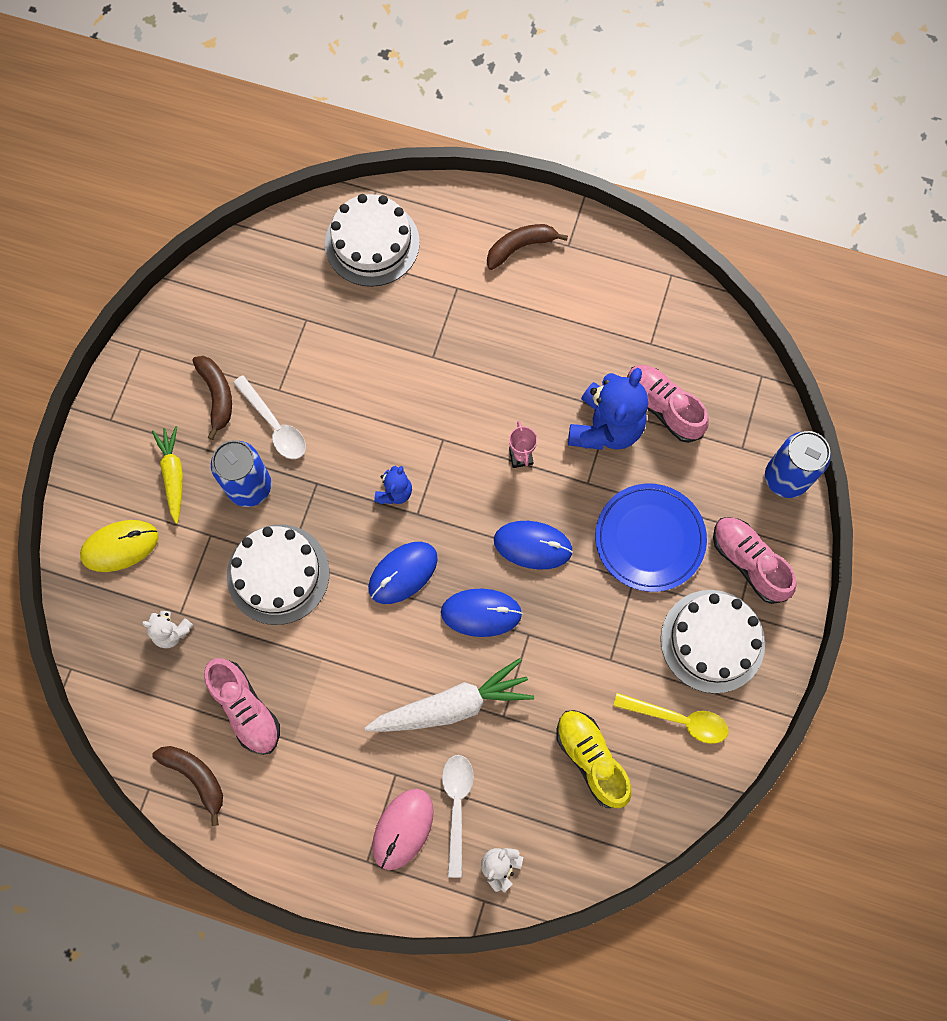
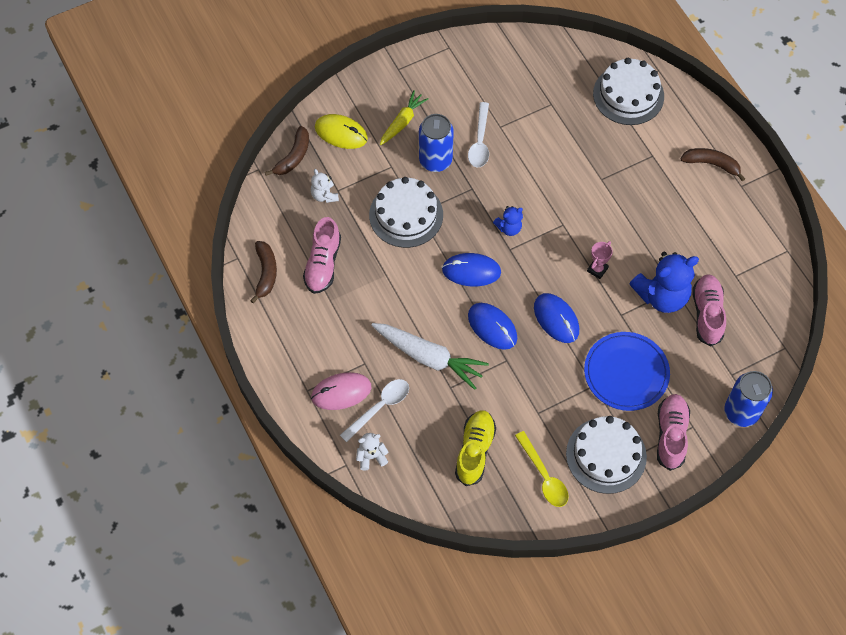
camera: 45 degrees right, 10 degrees down
(217, 396) = (465, 102): brown banana -> brown banana (293, 157)

